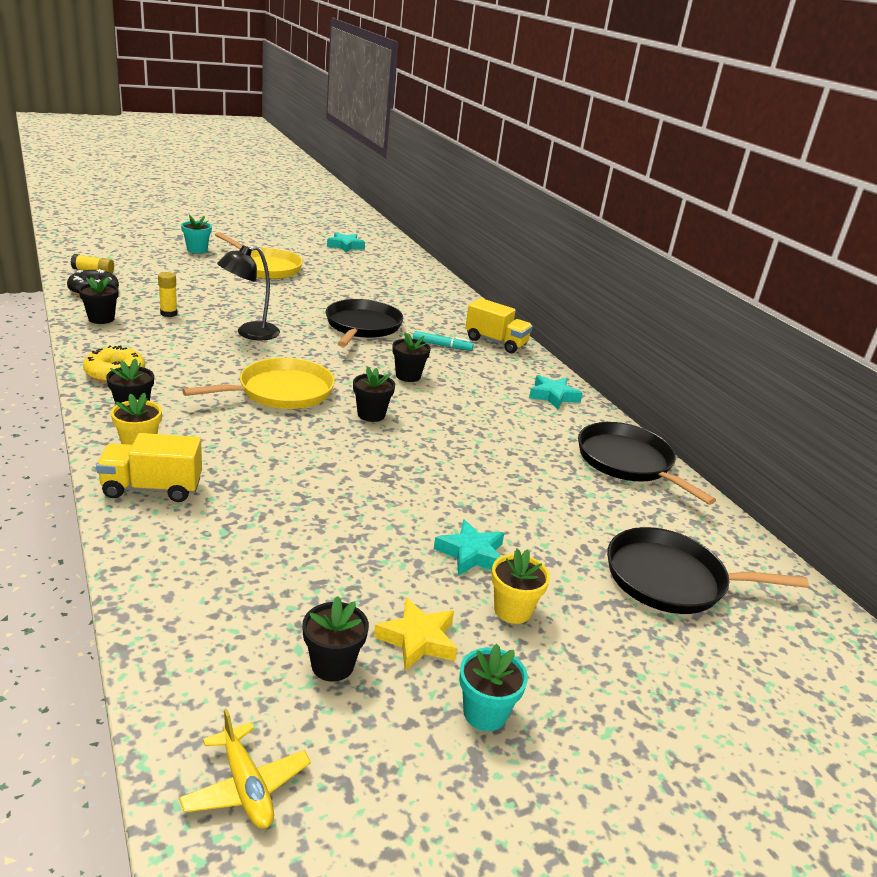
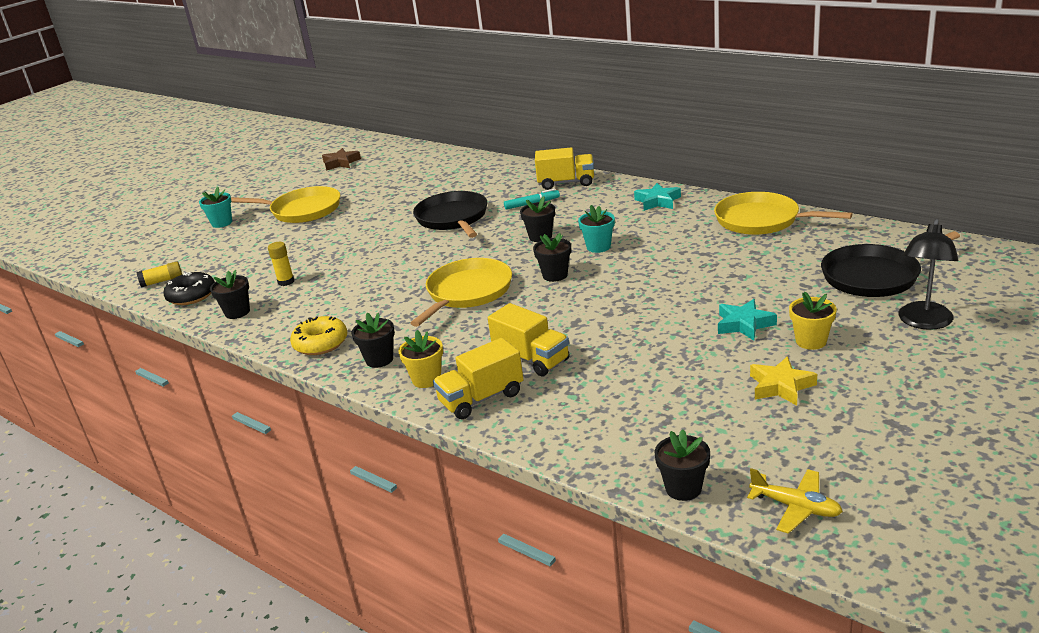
camera: 20 degrees left, 0 degrees up
(243, 477) = (531, 359): none -> yellow truck
(249, 333) = (376, 264): black lamp -> black lamp (923, 322)
(332, 665) = (753, 426): black flower pot -> black flower pot (683, 488)
(345, 246) = (341, 163): turquoise star -> brown star
(485, 713) = (868, 400): turquoise flower pot -> turquoise flower pot (598, 247)
(628, 462) = (761, 220): black pan -> yellow pan

